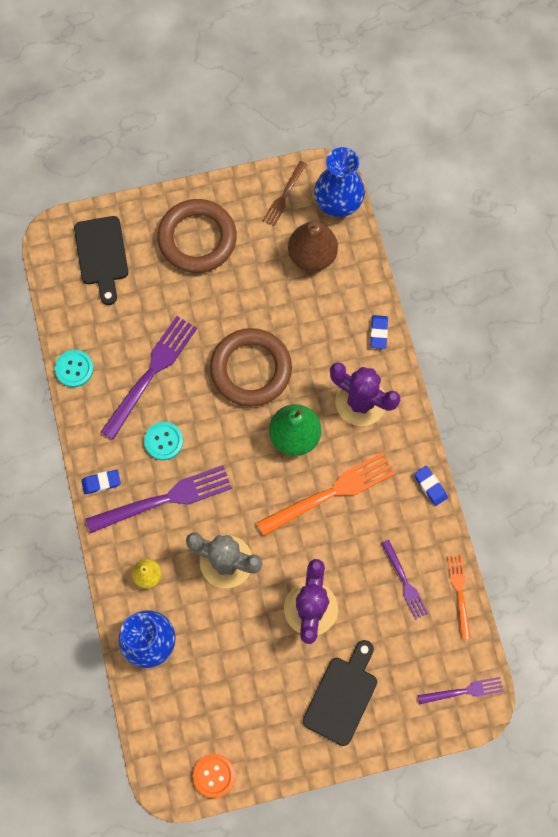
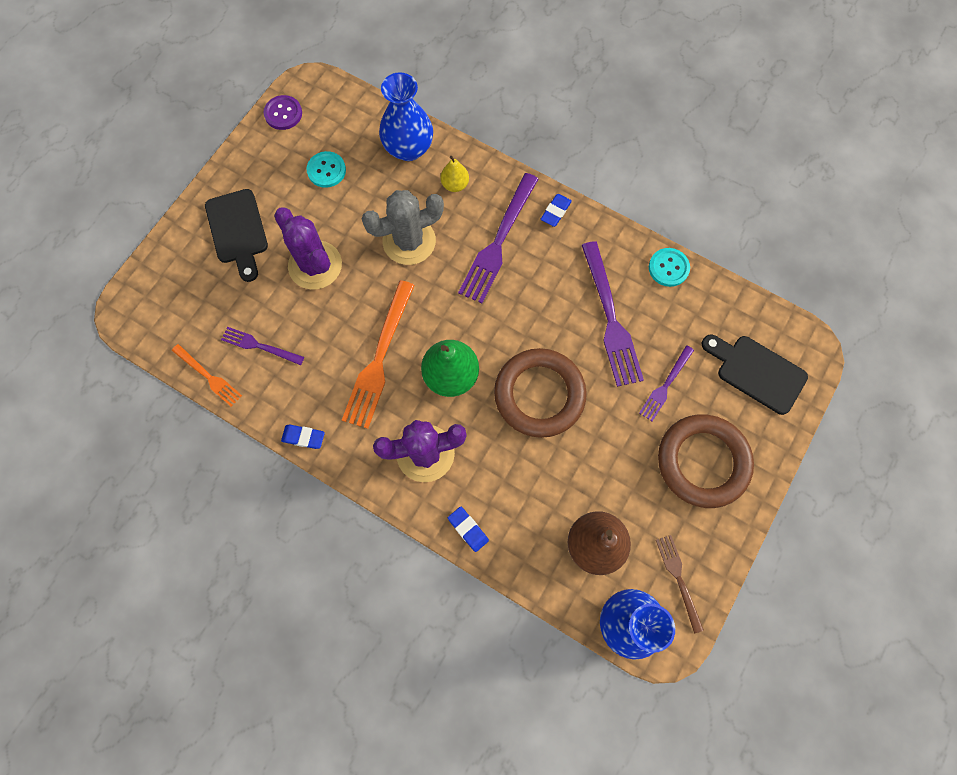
camera: 135 degrees right, 0 degrees up
(163, 441) = (544, 279): turquoise button -> turquoise button (326, 170)
(214, 775) = (283, 113): orange button -> purple button
(464, 691) = (146, 311): purple fork -> purple fork (665, 386)

